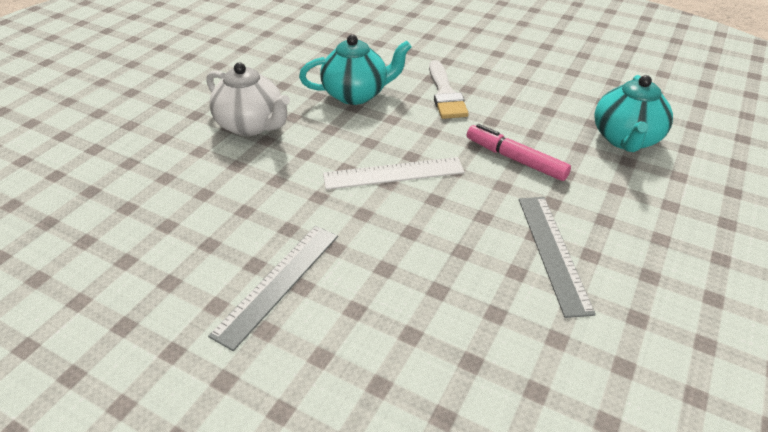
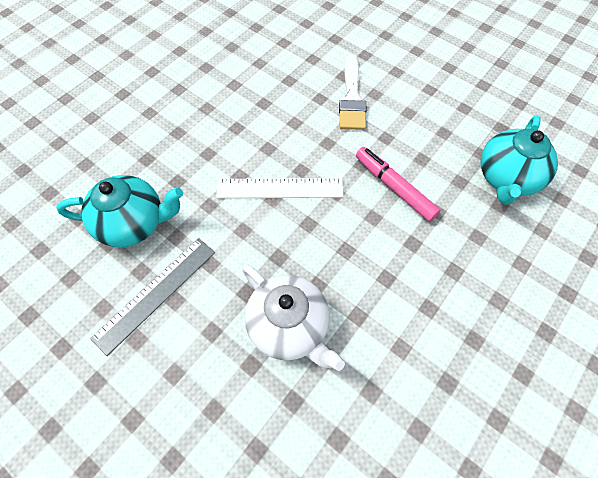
camera: 10 degrees right, 20 degrees up
(251, 125) = (168, 113): white teapot -> white teapot (289, 326)
(356, 94) = (269, 87): turquoise teapot -> turquoise teapot (133, 223)
(553, 252) = (396, 299): grey ruler -> none

